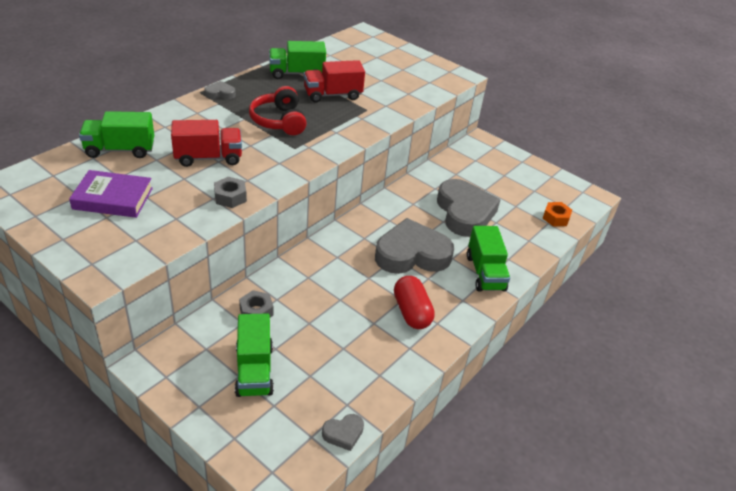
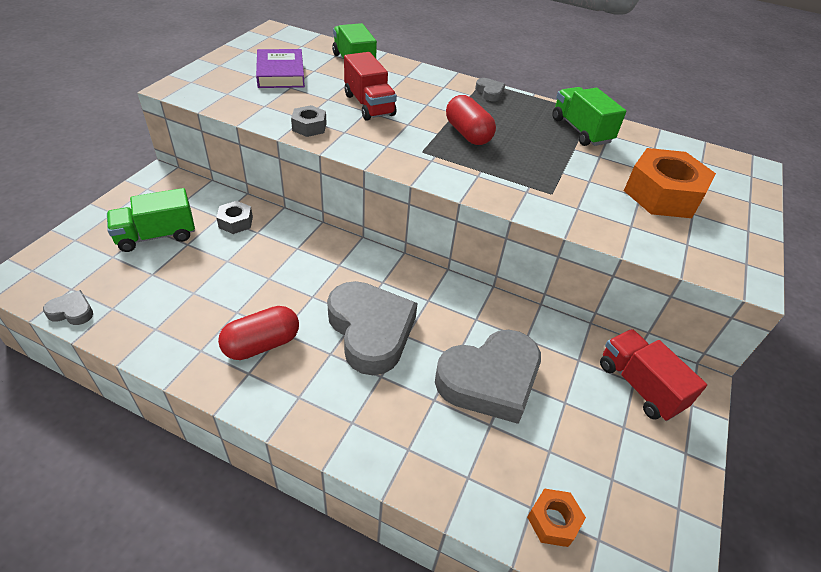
camera: 75 degrees right, 5 degrees up
(279, 121) = (468, 134): red headphones -> red capsule
(333, 95) = (559, 162): red truck -> red truck (639, 386)
(343, 433) = (72, 311): grey heart -> grey heart turned 135 degrees clockwise
(381, 71) = (662, 194): none -> orange nut
(485, 273) = (363, 419): green truck -> none

